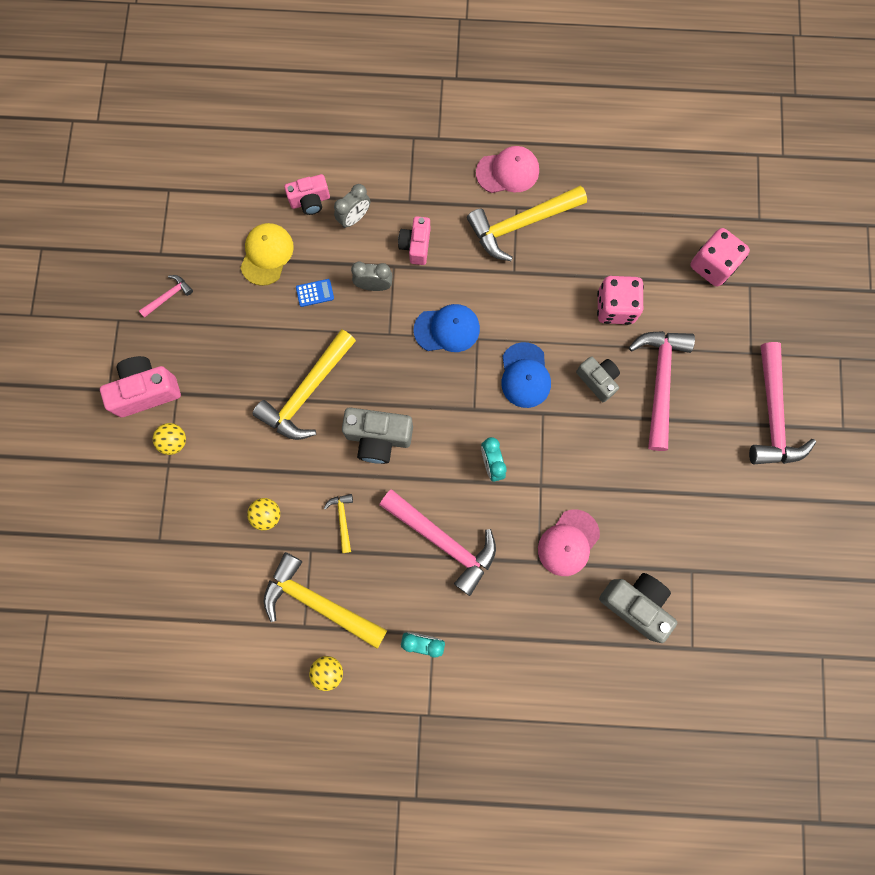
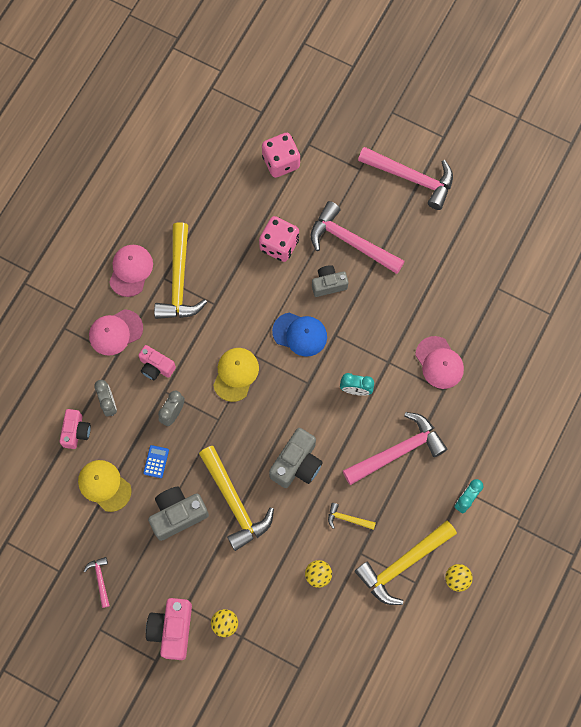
camera: 65 degrees left, 5 degrees down
(433, 189) = (115, 332): none -> pink cap
(447, 329) = (235, 374): blue cap -> yellow cap
(636, 604) = (503, 337): grey camera -> grey camera (177, 514)

